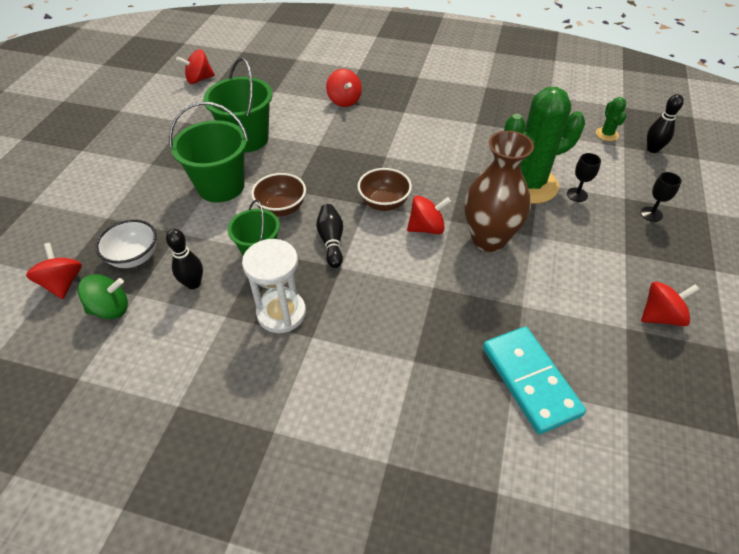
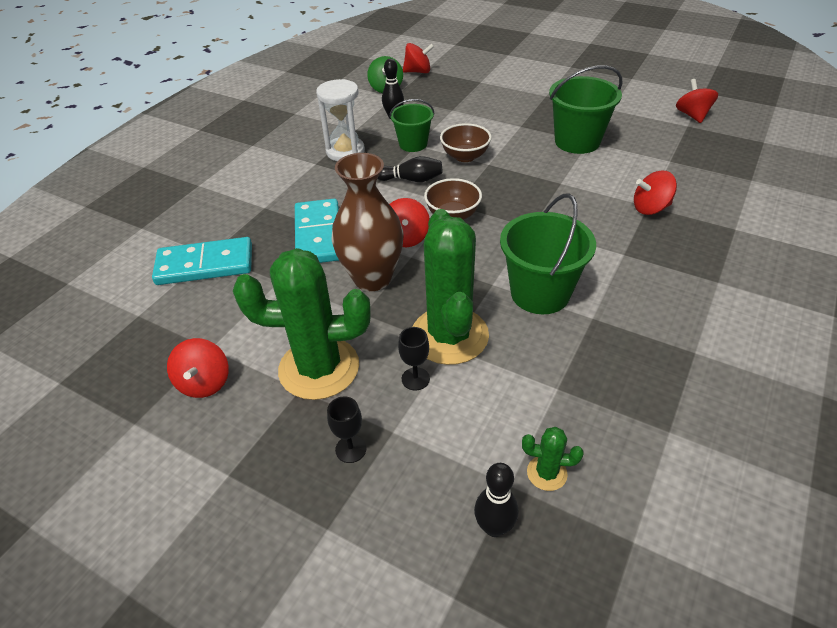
camera: 105 degrees right, 5 degrees down
(134, 257) = (432, 94): white bowl -> none
(221, 186) = (505, 127): green bucket -> green bucket (540, 293)
(445, 294) = (319, 235): none -> turquoise domino
(600, 248) = (319, 368): none -> green cactus

